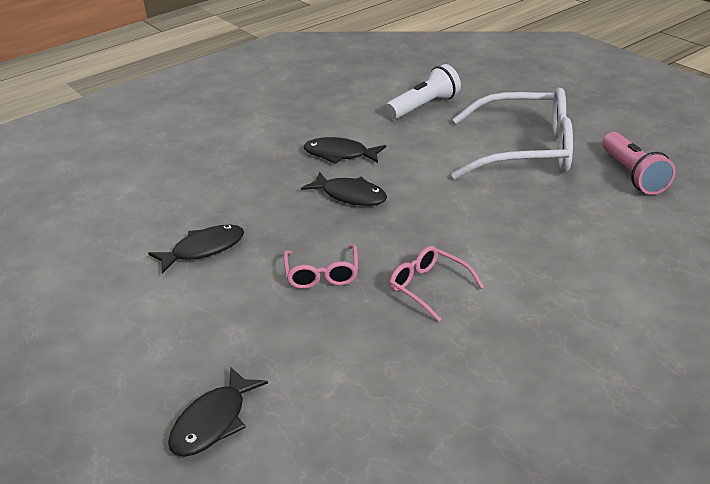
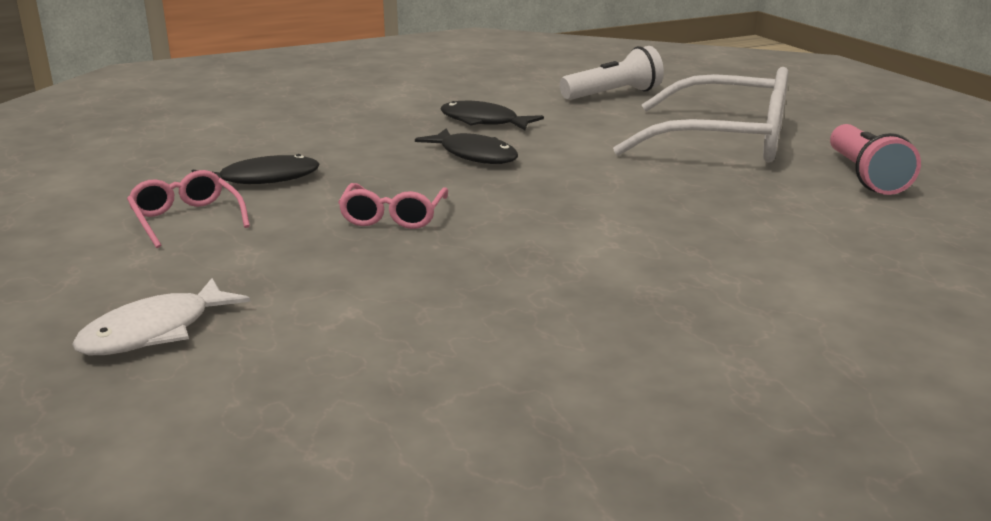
camera: 10 degrees right, 10 degrees down
(213, 422) = (155, 332): black fish -> white fish
(429, 287) = (526, 244): pink glasses -> pink glasses (186, 219)

